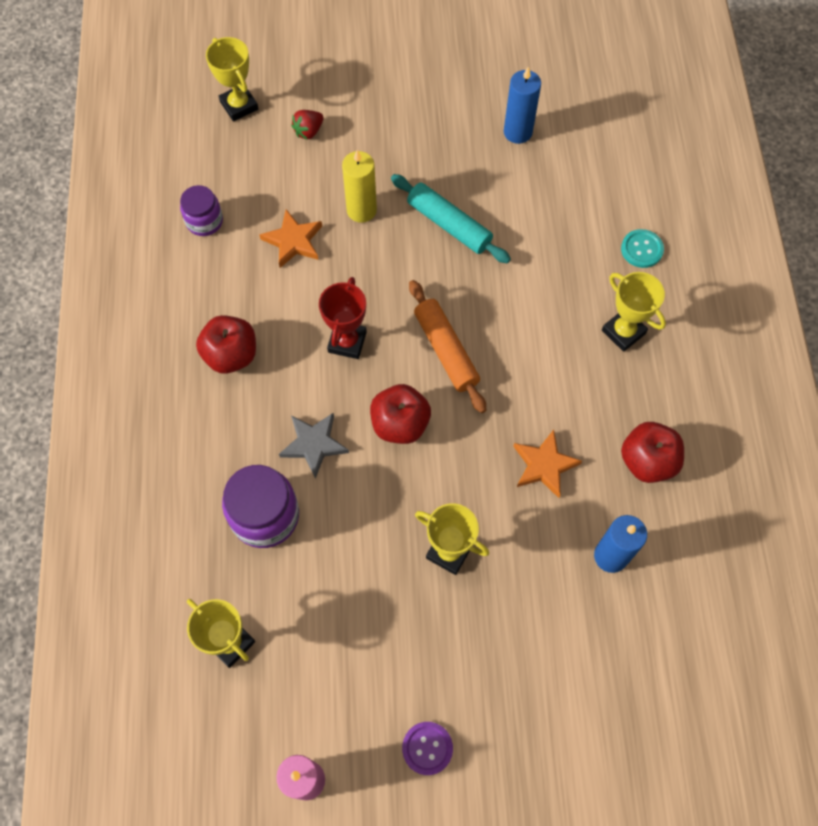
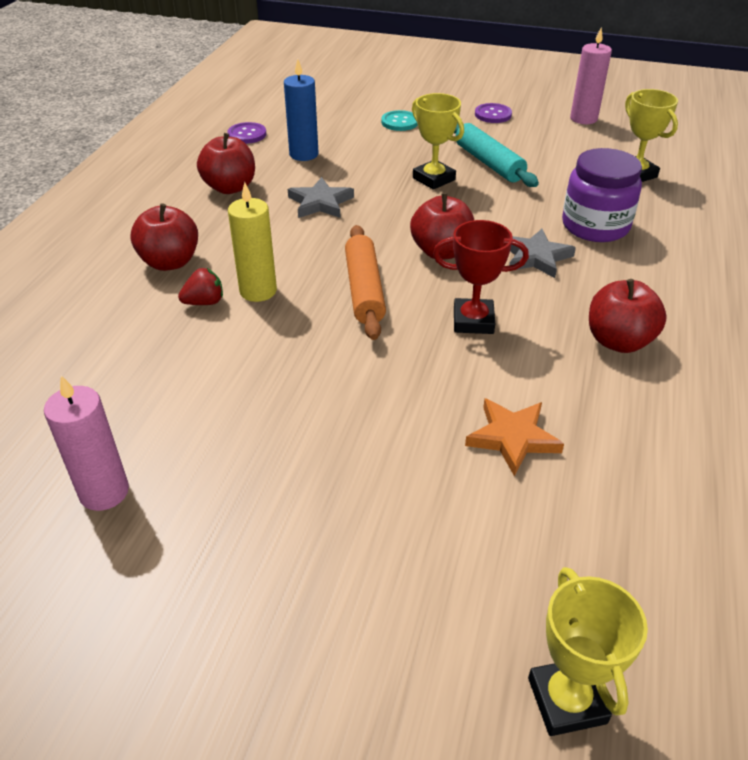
camera: 160 degrees left, 25 degrees down
(204, 221) = (648, 500): purple jar -> none
(308, 131) = (441, 600): red strawberry -> red strawberry (204, 302)
(347, 342) = (473, 321): red trophy -> red trophy turned 60 degrees clockwise
(361, 210) = (399, 450): yellow candle -> yellow candle (258, 291)
(449, 225) = (287, 401): turquoise rolling pin -> turquoise rolling pin (489, 163)
(517, 132) = (104, 492): blue candle -> pink candle
(544, 465) = (320, 203): orange star -> grey star
(623, 332) = (170, 262): yellow trophy -> red apple
(641, 249) = (81, 318): turquoise button -> turquoise button (399, 122)
(700, 579) = (247, 134): none -> purple button

